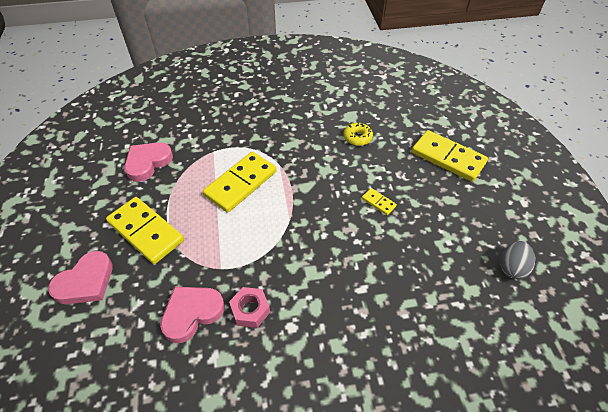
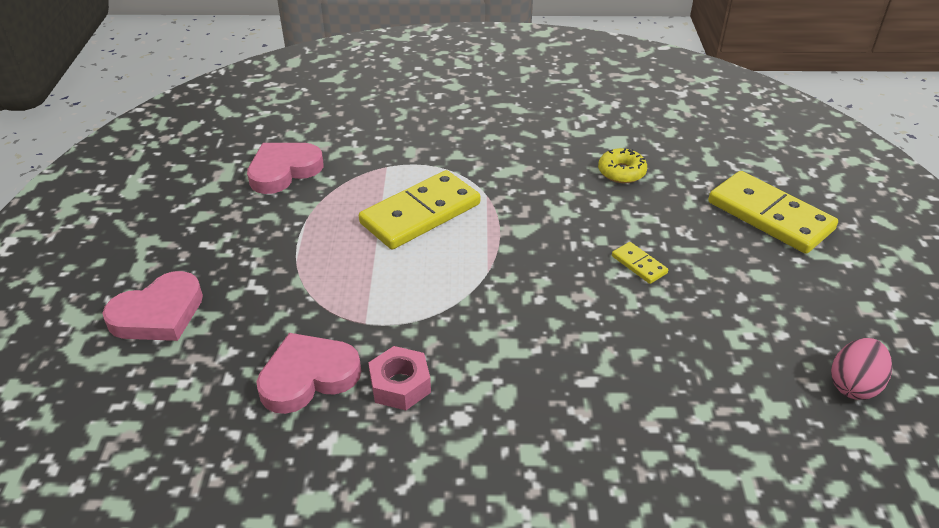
camera: 10 degrees right, 10 degrees down
(146, 232) = (261, 260): yellow domino -> none
(512, 267) = (853, 385): grey egg -> pink egg

